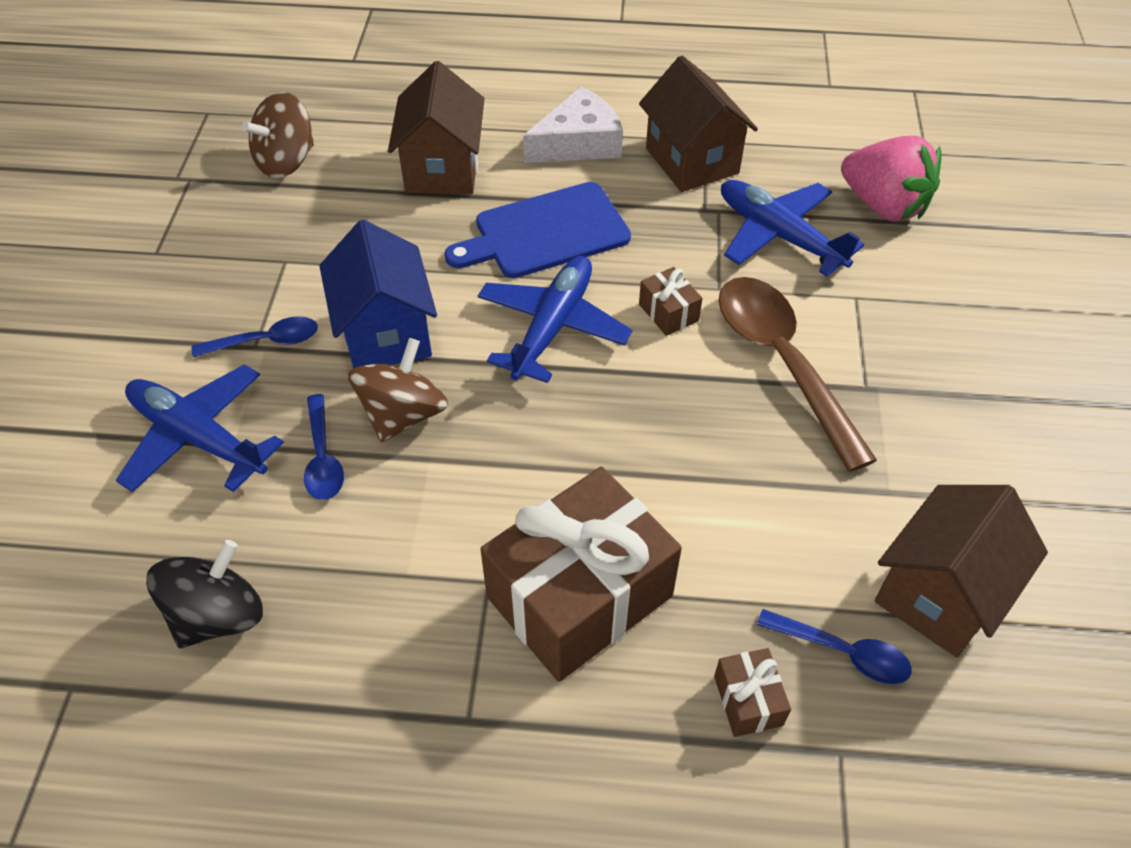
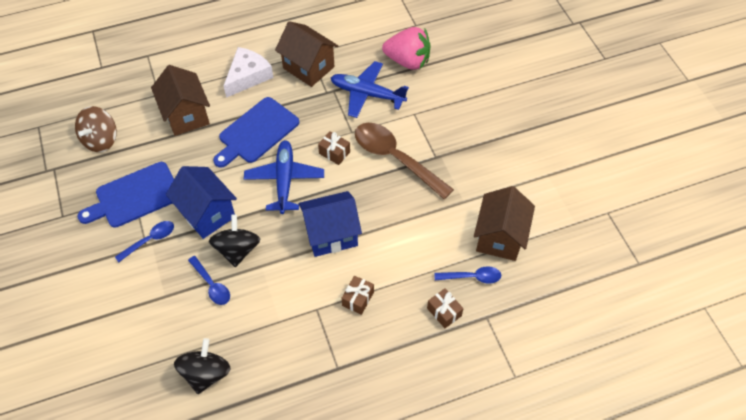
camera: 25 degrees left, 5 degrees up
(198, 438) = (146, 300): blue plane -> none
(285, 263) = (135, 196): none -> blue cutting board
(403, 414) = (237, 250): brown spinning top -> black spinning top
(579, 596) = (358, 299): brown gift -> brown gift, size x0.41
(589, 453) = (331, 234): none -> blue house

